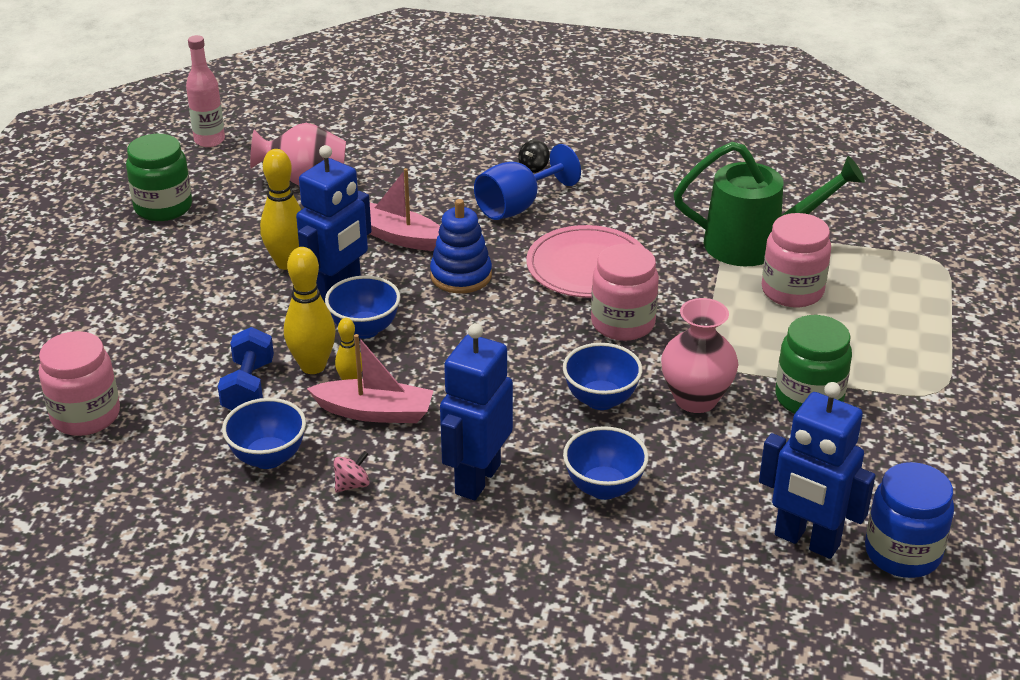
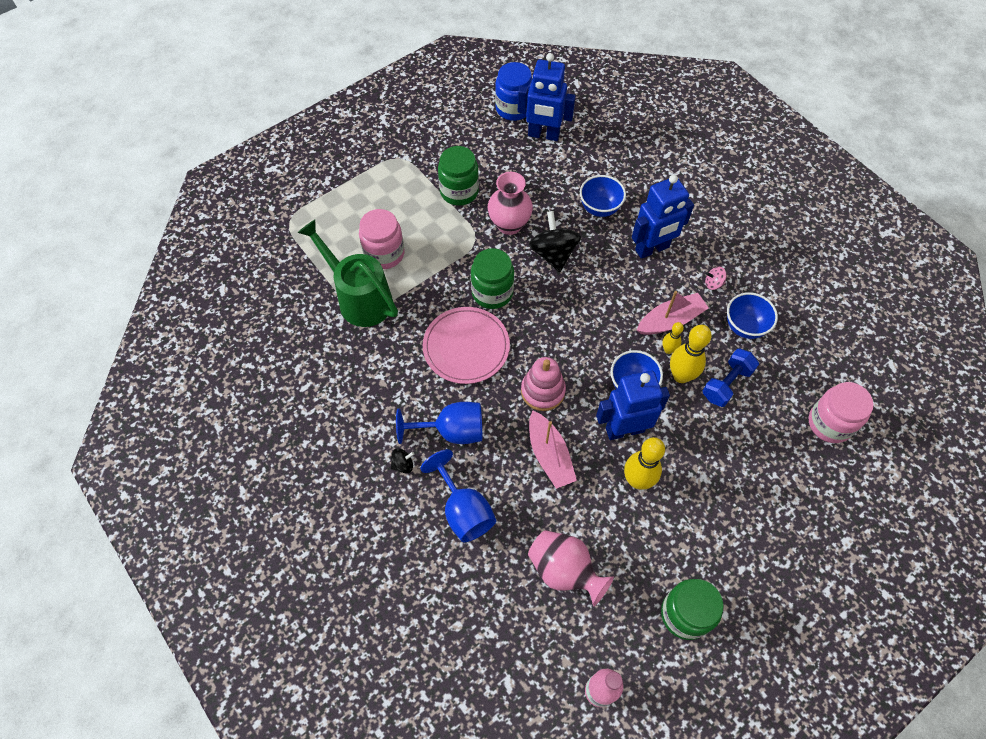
camera: 140 degrees left, 25 degrees up
(375, 412) = (670, 320): pink boat -> pink boat turned 105 degrees clockwise
(440, 170) = (463, 510): none -> blue goblet
(461, 276) = (543, 391): blue stacking toy -> pink stacking toy
(601, 400) = (553, 254): blue bowl -> black spinning top
(623, 323) = (492, 292): pink jar -> green jar
(806, 541) = (543, 135): blue robot -> blue robot turned 120 degrees clockwise

